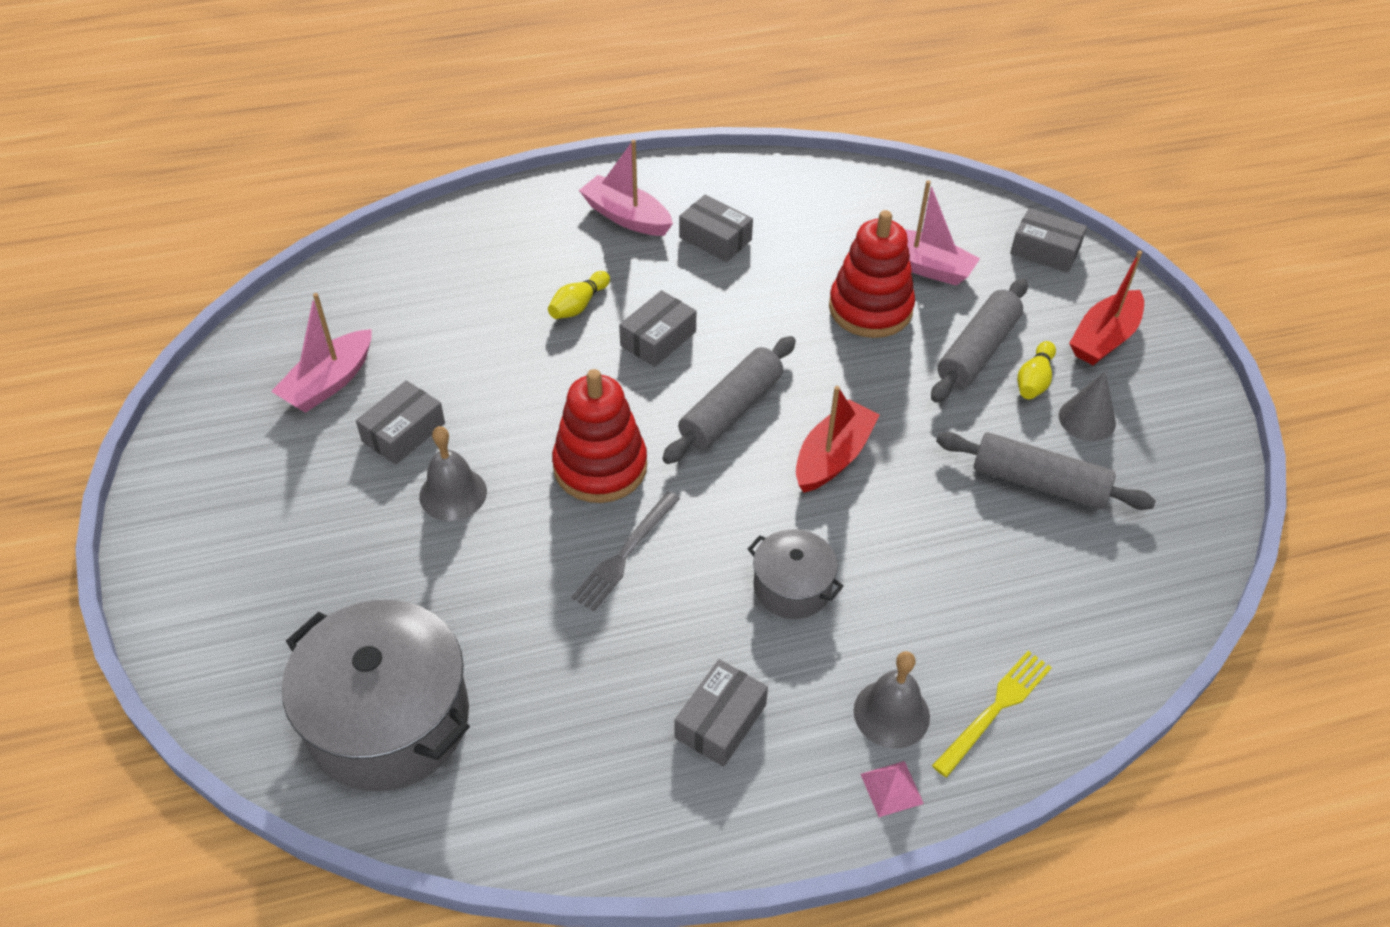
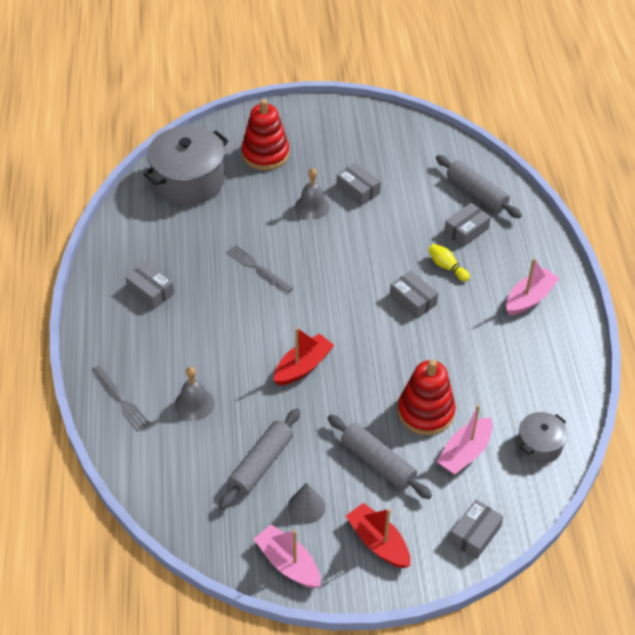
camera: 100 degrees right, 0 degrees up
(329, 382) = (399, 163): pink boat -> pink boat (288, 563)
(600, 467) = (318, 264): red stacking toy -> red stacking toy (265, 154)
(715, 238) = (504, 341): grey box -> grey box (466, 230)
(730, 410) = (348, 325): grey rolling pin -> grey rolling pin (476, 193)
(792, 587) = (218, 331): grey pot -> grey pot (539, 445)
(833, 457) = (303, 366): red boat -> red boat turned 90 degrees counterclockwise
(891, 713) = (133, 357): grey bell -> grey bell (194, 403)
(891, 788) = (95, 348): pink pyramid -> none
(995, 710) = (121, 400): yellow fork -> grey fork
(1034, 381) = (345, 487): yellow bowling pin -> none

